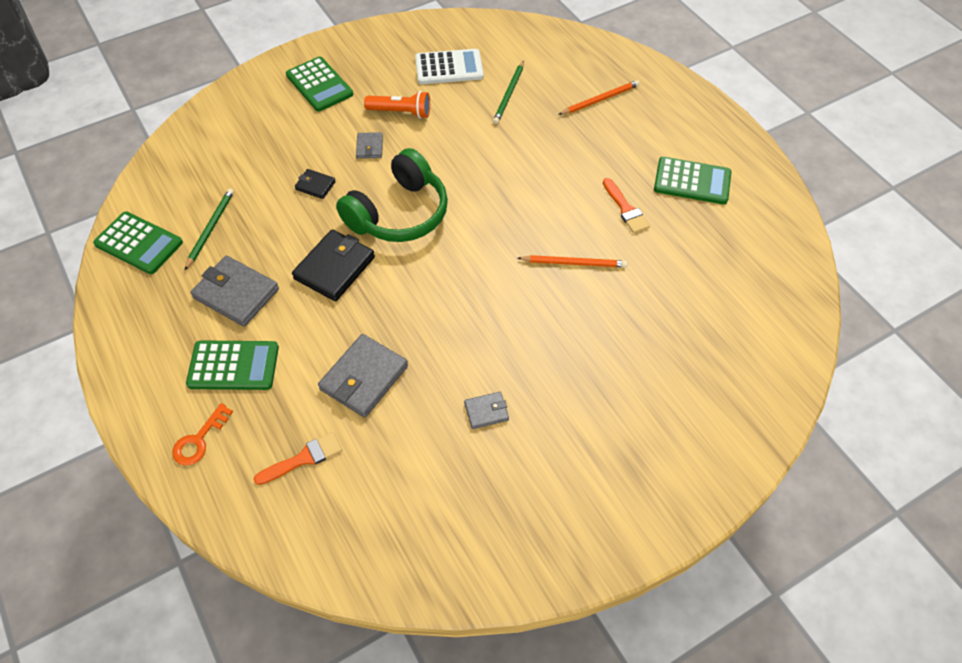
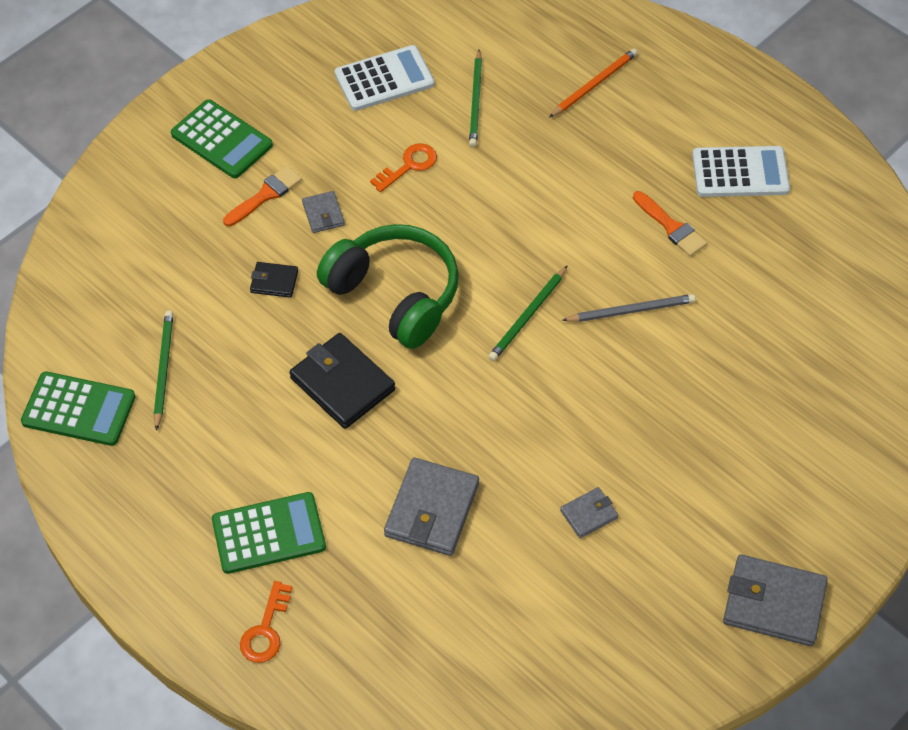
camera: 15 degrees left, 0 degrees up
(236, 293) = (233, 444): grey wallet -> grey wallet (774, 603)
(304, 458) = (398, 620): orange brush -> orange brush (265, 195)
(334, 268) = (342, 384): black wallet -> black wallet turned 60 degrees counterclockwise
(398, 213) = (395, 295): green headphones -> green headphones turned 75 degrees counterclockwise
(400, 112) = (345, 156): orange flashlight -> none
(444, 127) = (409, 166): none -> orange key
(492, 250) = (527, 316): none -> green pencil
(574, 263) = (631, 310): orange pencil -> grey pencil
(692, 181) = (740, 172): green calculator -> white calculator

